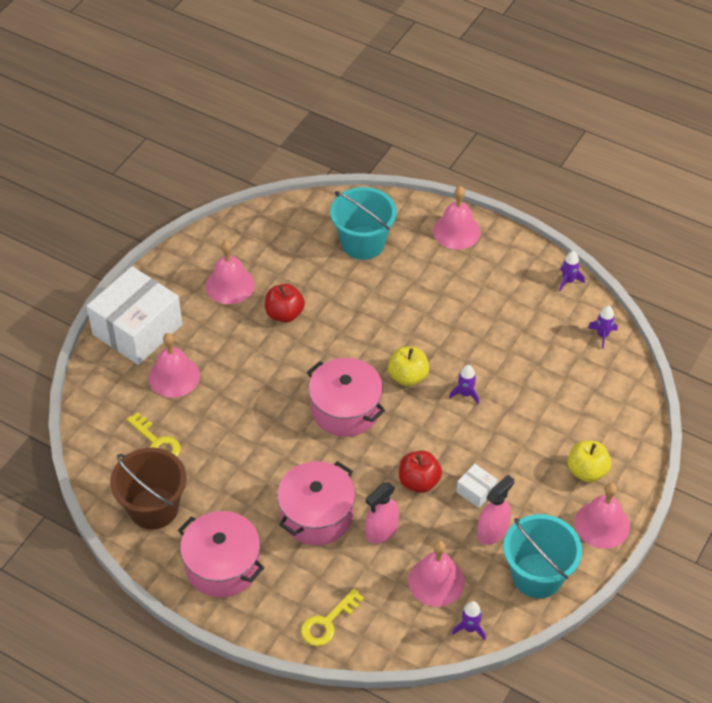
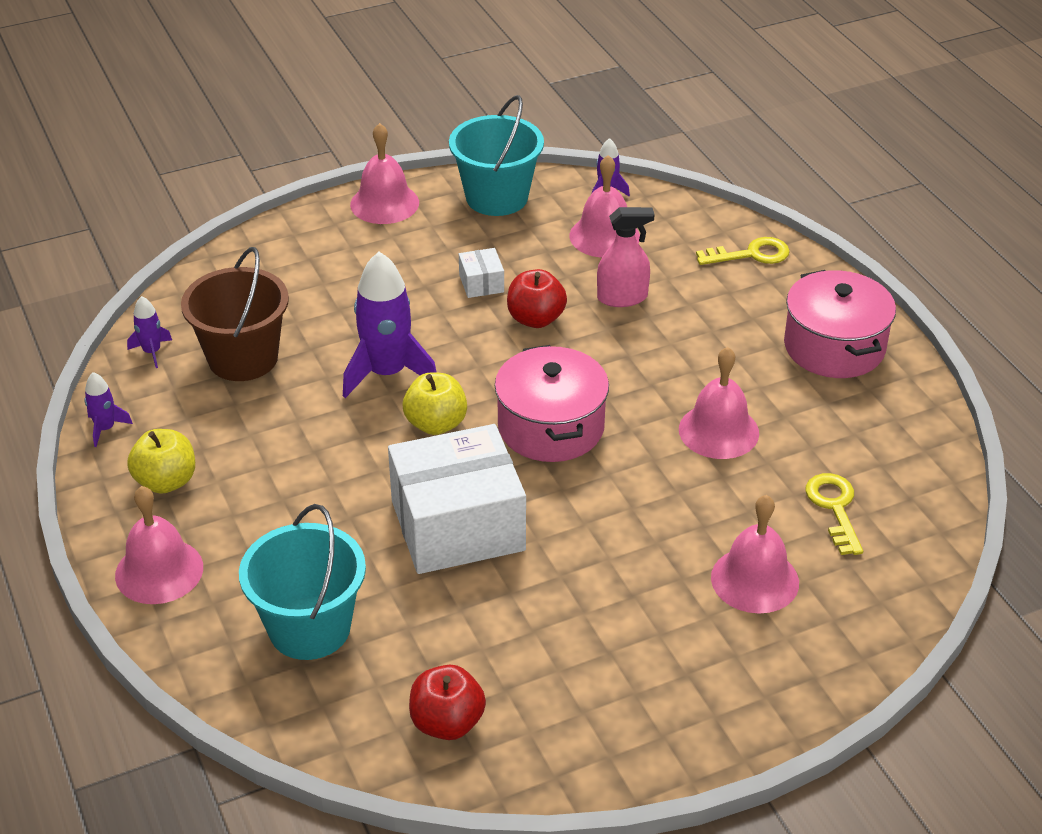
camera: 145 degrees left, 10 degrees down
(137, 329) = (767, 678): white box -> white box (458, 525)
(153, 508) = (885, 438): brown bucket -> brown bucket (243, 358)
(230, 285) = (570, 672): pink bell -> pink bell (718, 431)
(284, 314) = (524, 584): red apple -> red apple (447, 723)
(317, 515) = (684, 342): pink pot -> none
(465, 394) = (387, 373): purple rocket -> purple rocket, size x2.09
(492, 531) = (502, 246): pink spray bottle -> none
(587, 471) = (343, 246): yellow apple -> yellow apple (166, 481)

